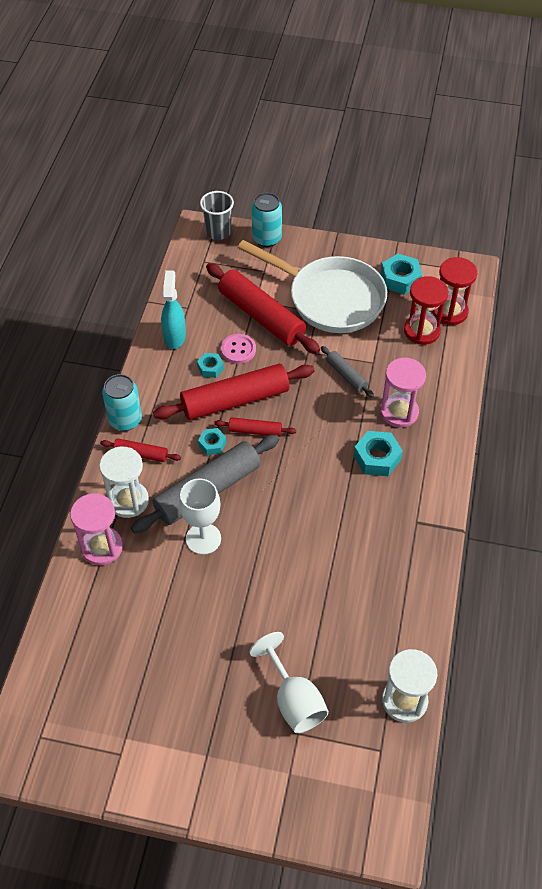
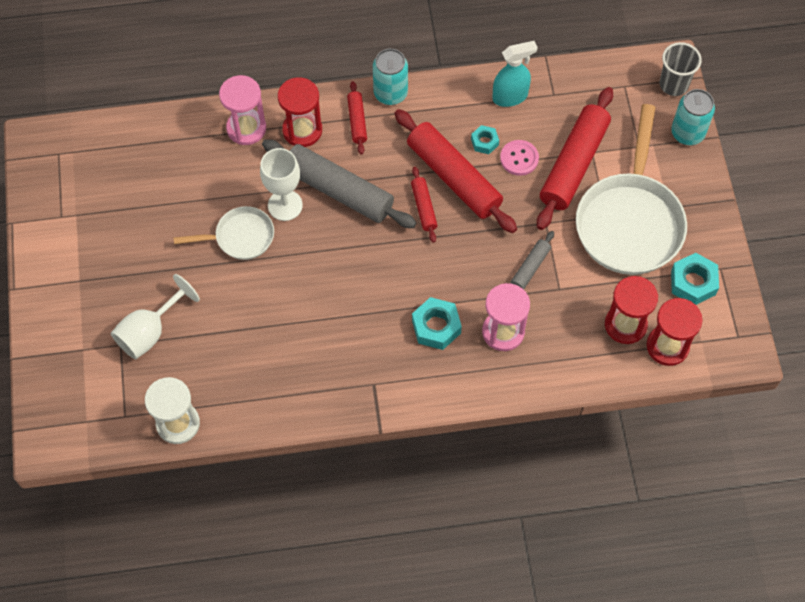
camera: 70 degrees right, 10 degrees up
(128, 500) = (302, 130): white hourglass -> red hourglass
(212, 444) = (393, 176): turquoise nut -> none
(221, 587) = (240, 237): none -> white pan

